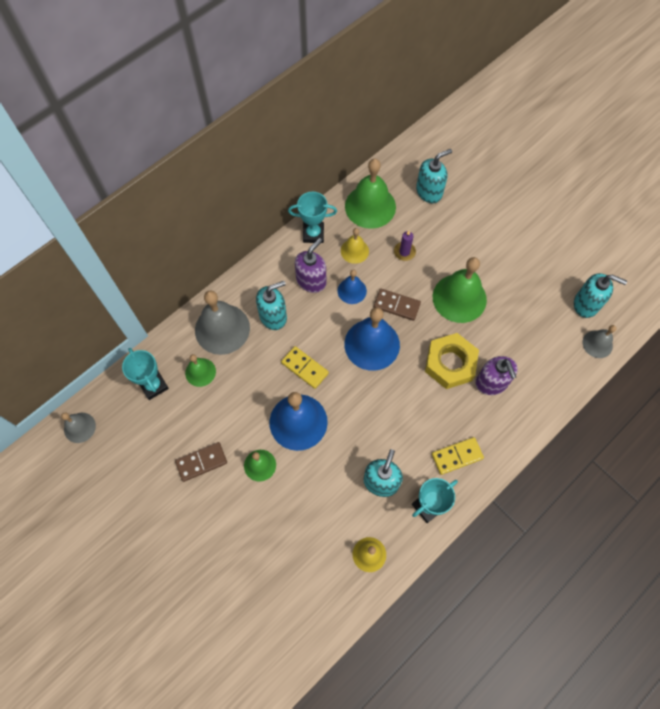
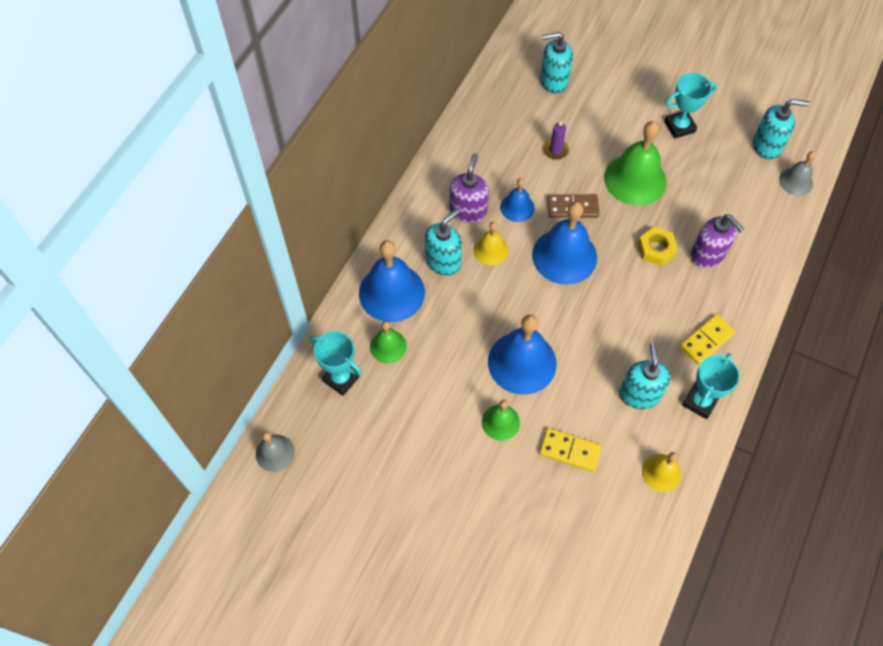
camera: 20 degrees left, 5 degrees down
(201, 462) = (434, 441): brown domino -> none
(222, 329) = (391, 292): grey bell -> blue bell
(305, 368) = (503, 304): yellow domino -> yellow domino (570, 450)
(313, 234) = (448, 161): turquoise trophy -> turquoise trophy (679, 127)
(354, 251) = (501, 165): yellow bell -> yellow bell (491, 250)
(370, 206) = (497, 114): green bell -> none
(429, 192) = (553, 81): turquoise soap dispenser -> turquoise soap dispenser turned 135 degrees counterclockwise
(450, 364) = (656, 249): yellow nut -> yellow nut, size x0.62

